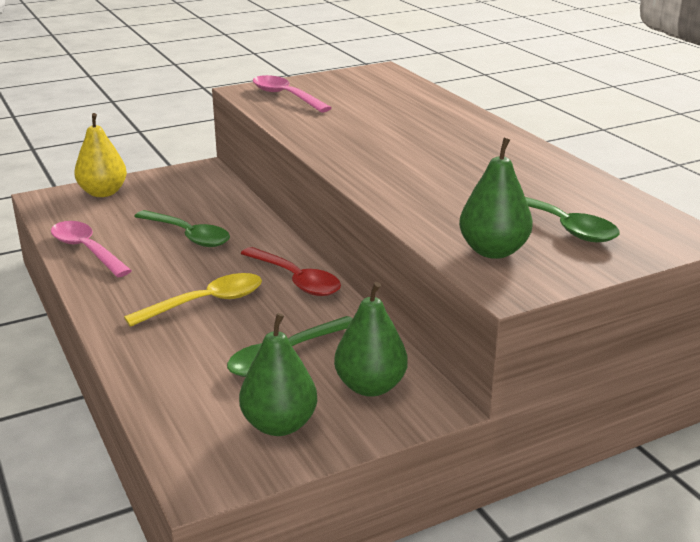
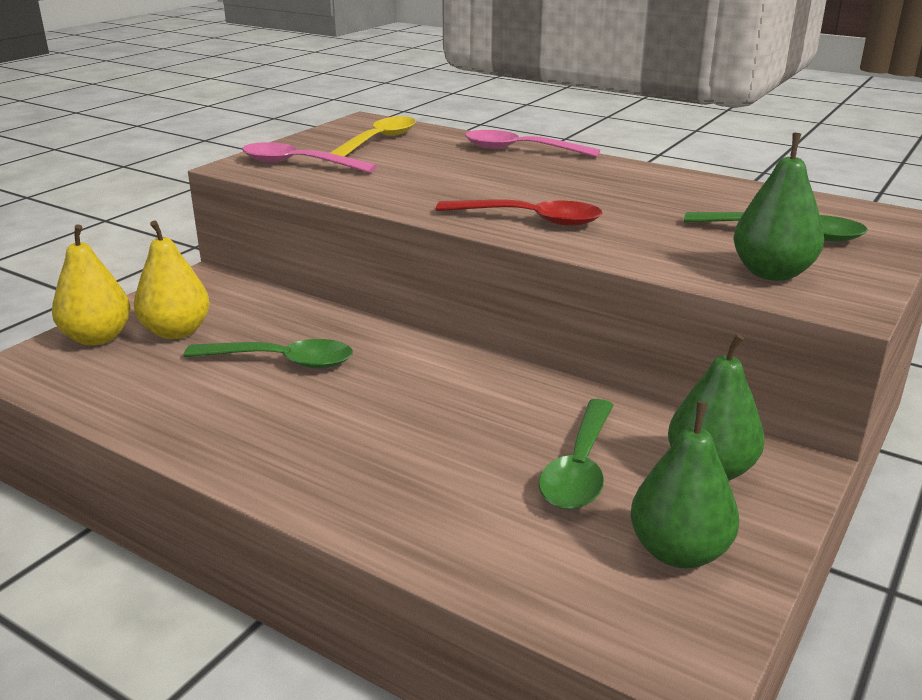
camera: 30 degrees left, 0 degrees up
(86, 250) = (162, 417): pink spoon -> pink spoon (520, 150)
(150, 200) = (176, 332): none -> yellow pear
(206, 303) = (407, 435): yellow spoon -> yellow spoon (378, 141)
(296, 280) = (478, 377): red spoon -> red spoon (530, 220)

